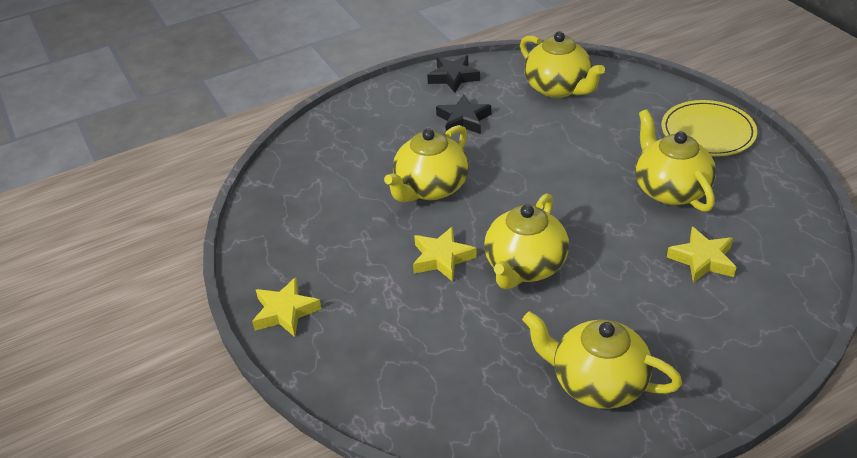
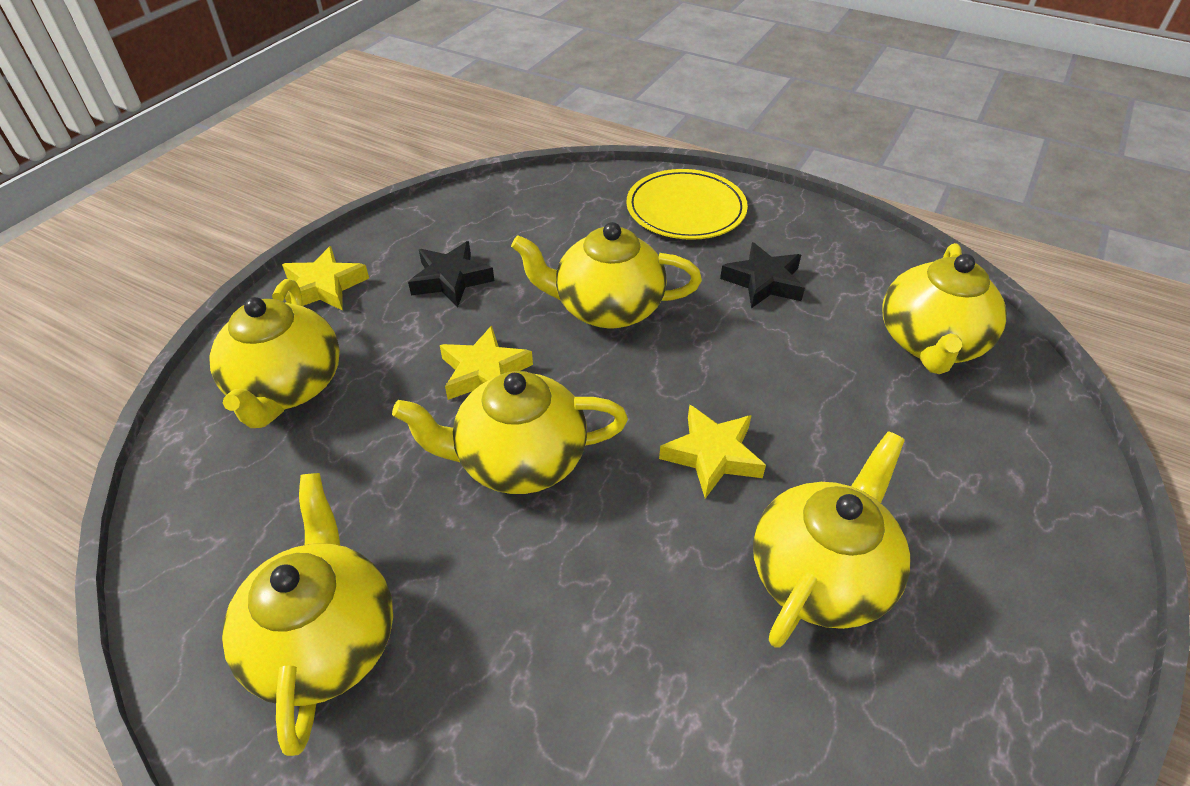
camera: 55 degrees right, 5 degrees up
(378, 355) = (287, 387): none -> yellow teapot
(453, 77) = (840, 238): black star -> black star (451, 279)
(702, 260) = (679, 690): yellow star -> yellow star (712, 455)
(708, 132) = (1023, 575): yellow plate -> yellow plate (686, 209)

